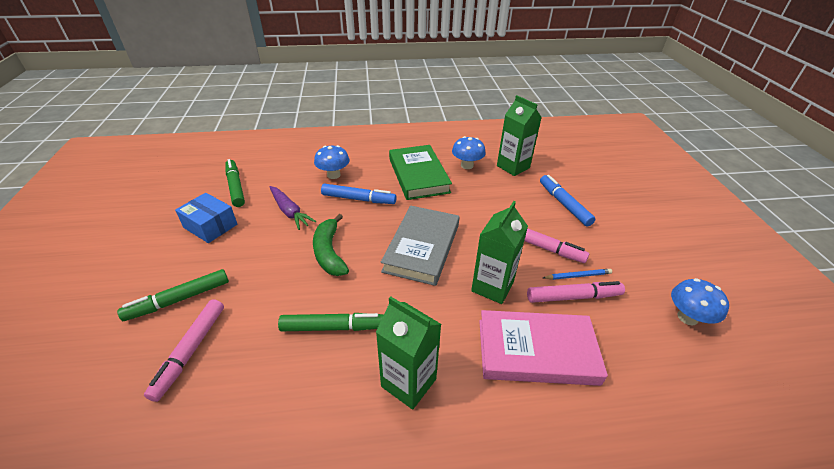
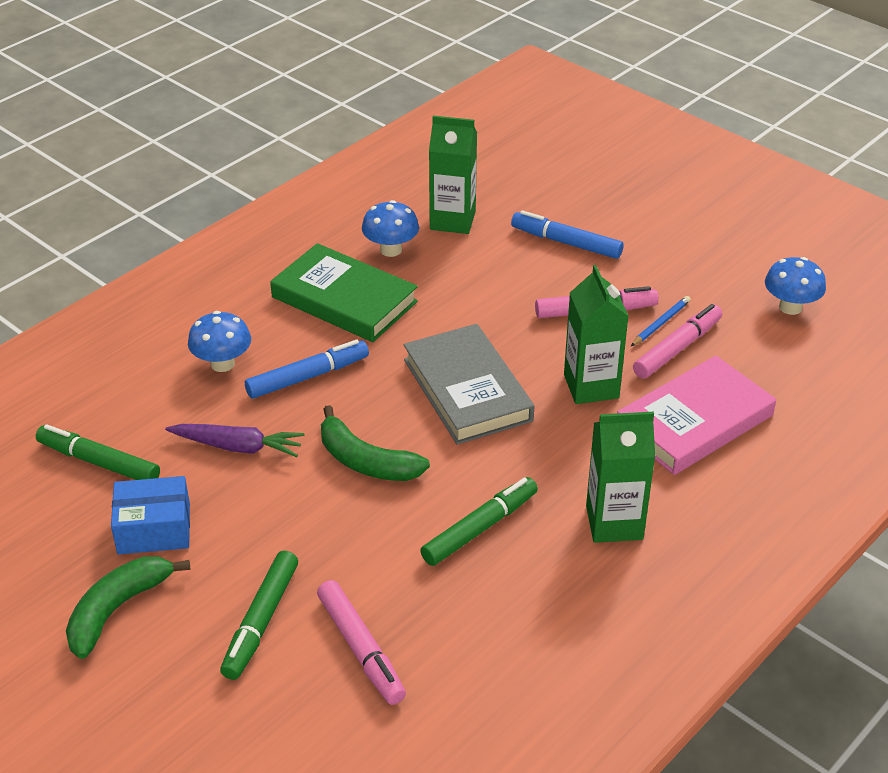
camera: 40 degrees left, 0 degrees up
(147, 251) = (117, 609): none -> green banana

